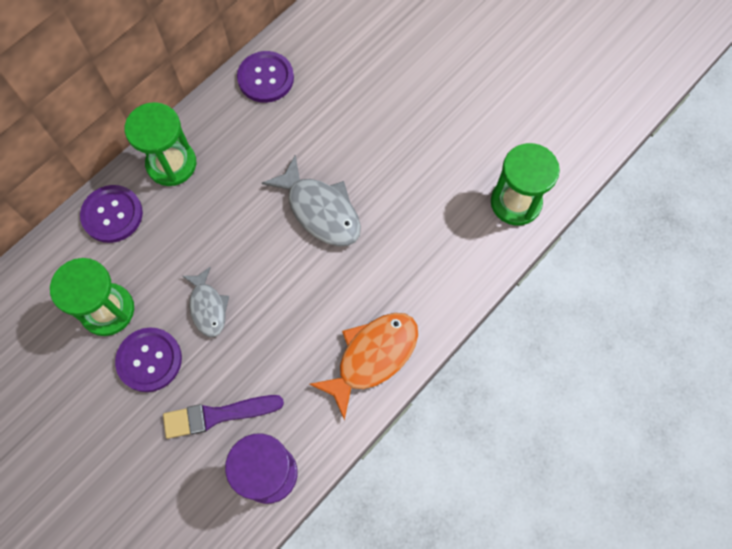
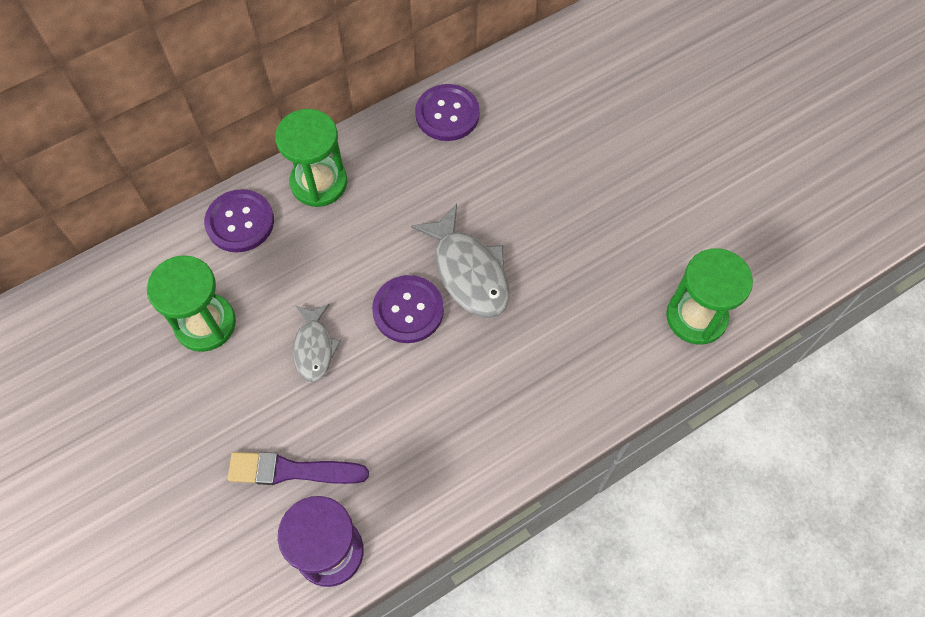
camera: 15 degrees right, 5 degrees down
(149, 360) = (234, 389): purple button -> purple button (408, 310)
(372, 357) = (483, 451): orange fish -> none

